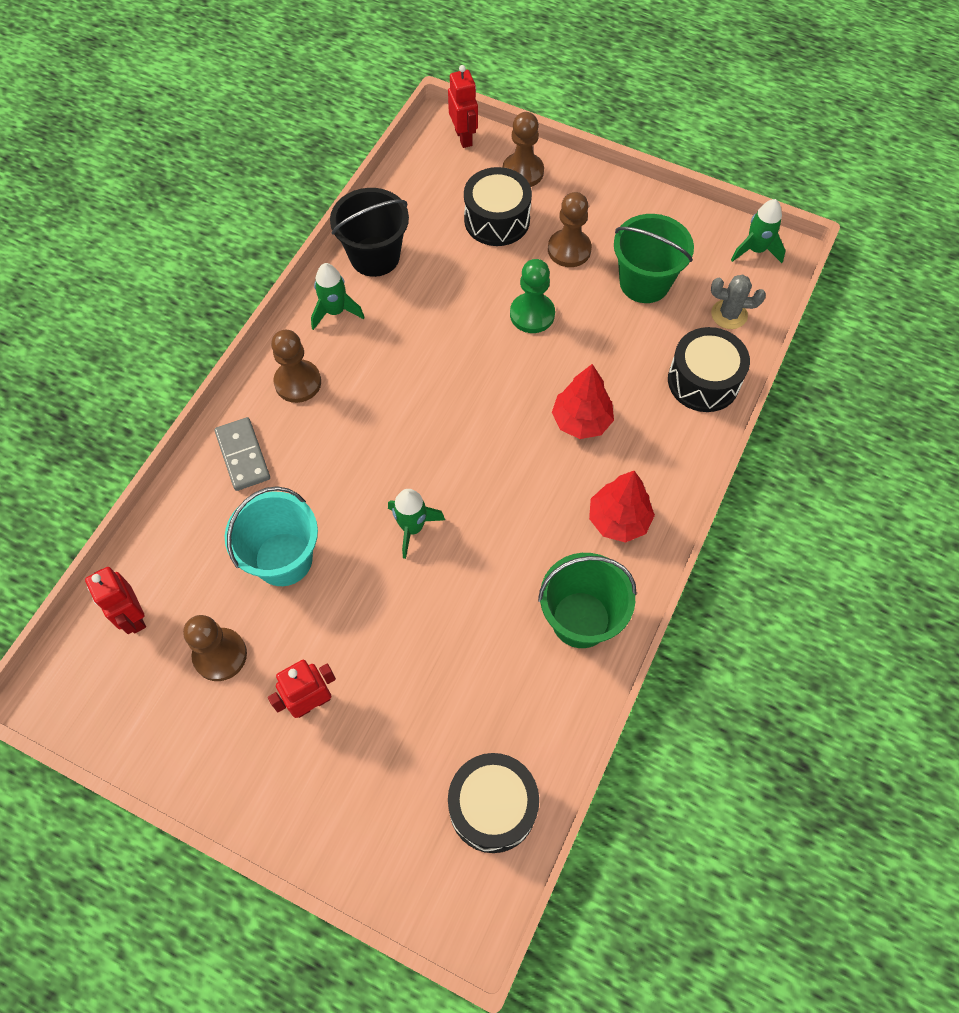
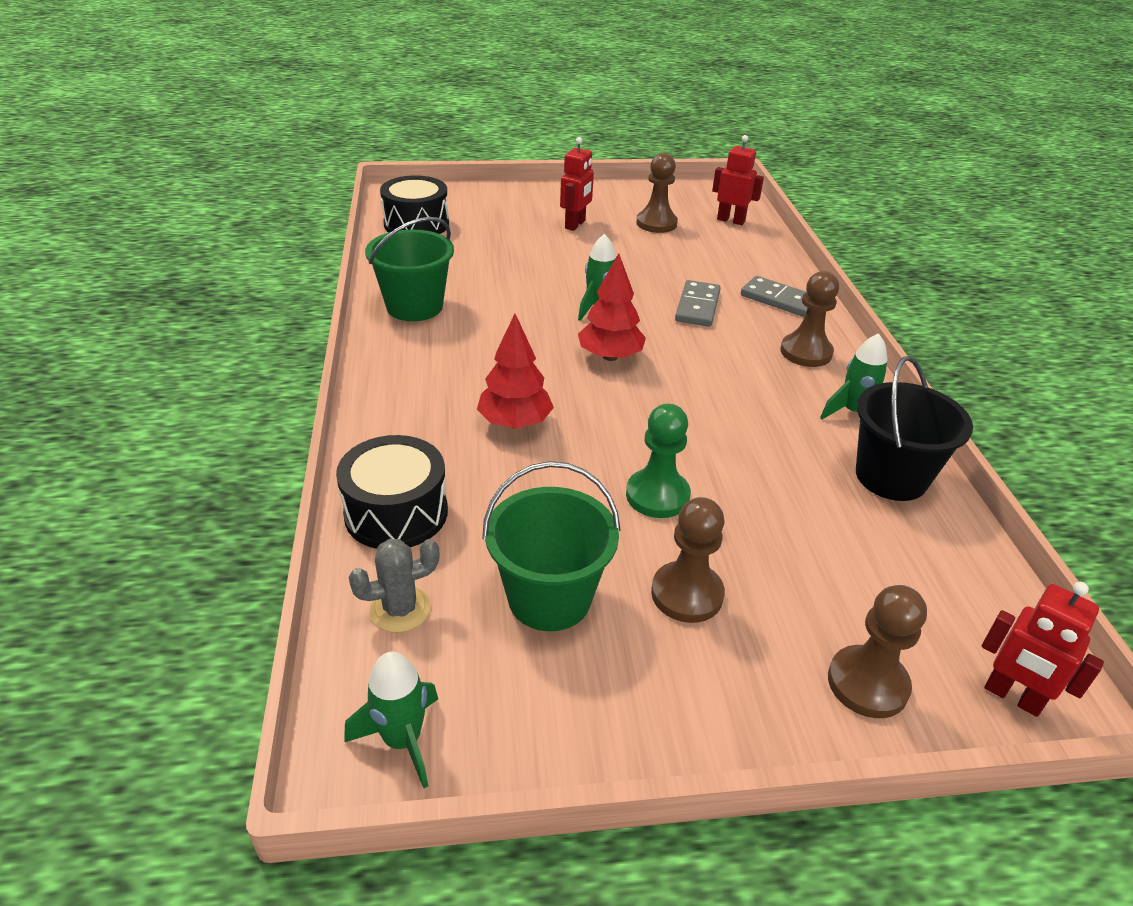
camera: 145 degrees right, 25 degrees down
(283, 559) = (673, 266): turquoise bucket -> none
(324, 484) = (697, 306): none -> grey domino
(497, 220) = (817, 588): black drum -> none
(618, 520) = (422, 368): red tree -> red tree (610, 356)

